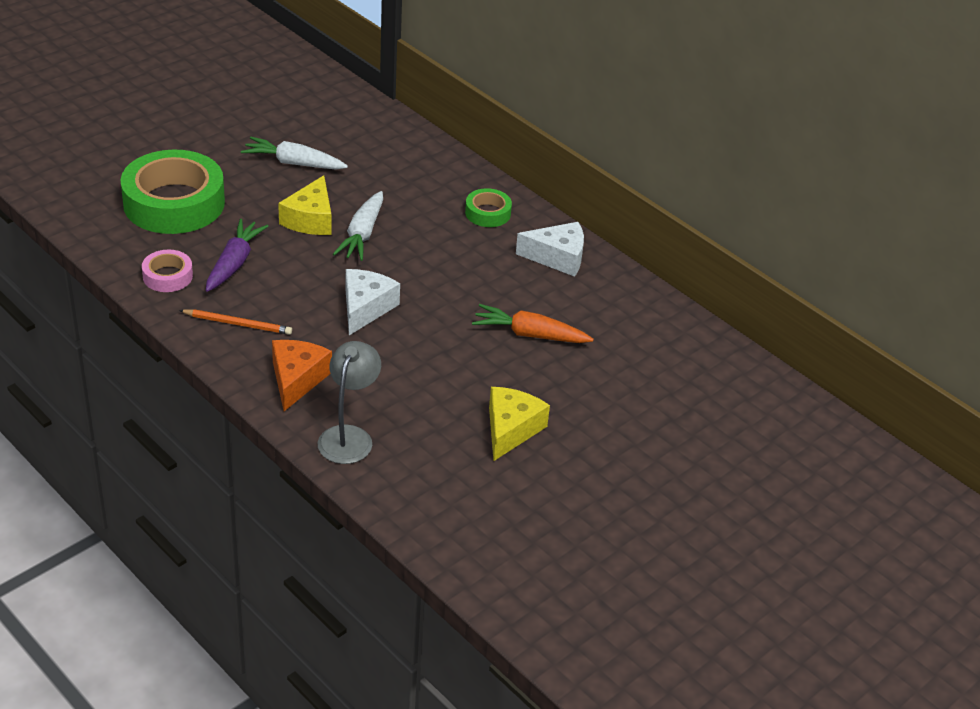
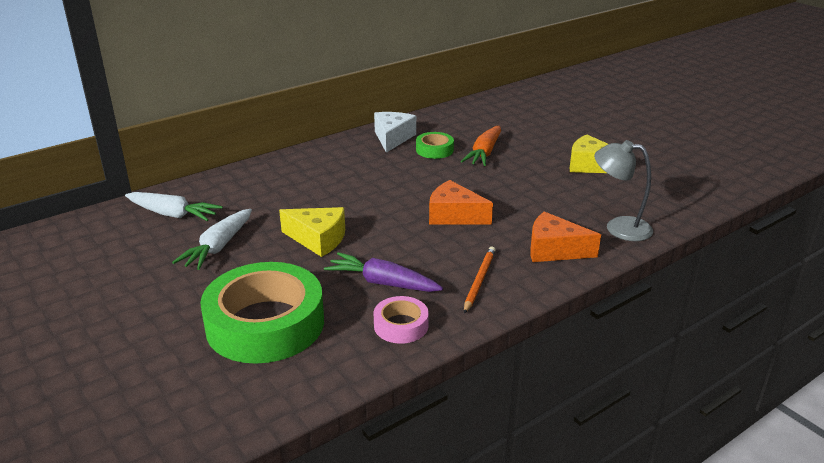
camera: 80 degrees left, 10 degrees down
(362, 234) = (347, 214): white carrot -> white carrot (173, 214)
(365, 308) = (454, 215): white cheese -> orange cheese
(488, 213) = (329, 159): green tape -> green tape (434, 150)

